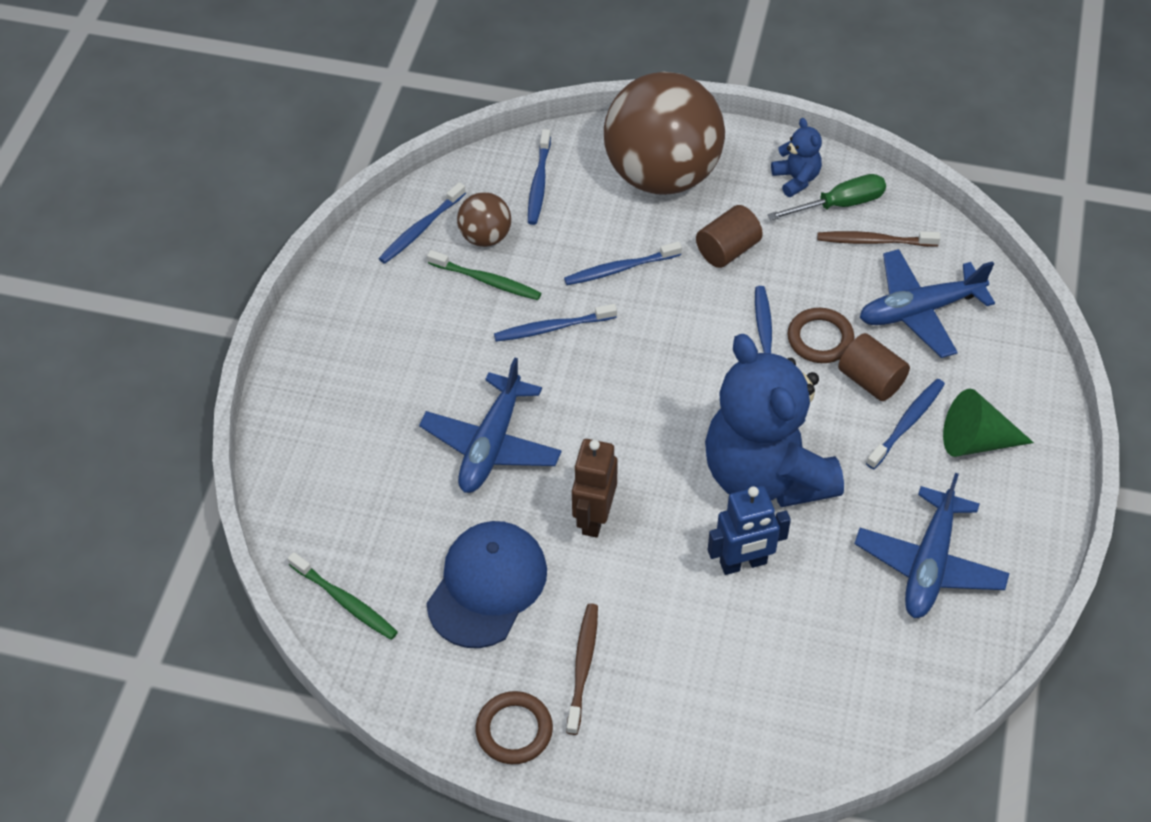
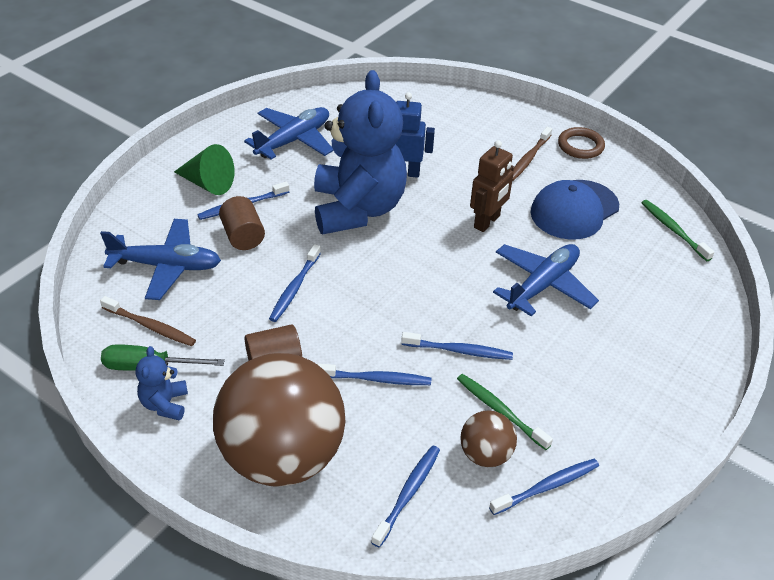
camera: 160 degrees left, 10 degrees down
(820, 338) = (255, 272): brown ring -> none

